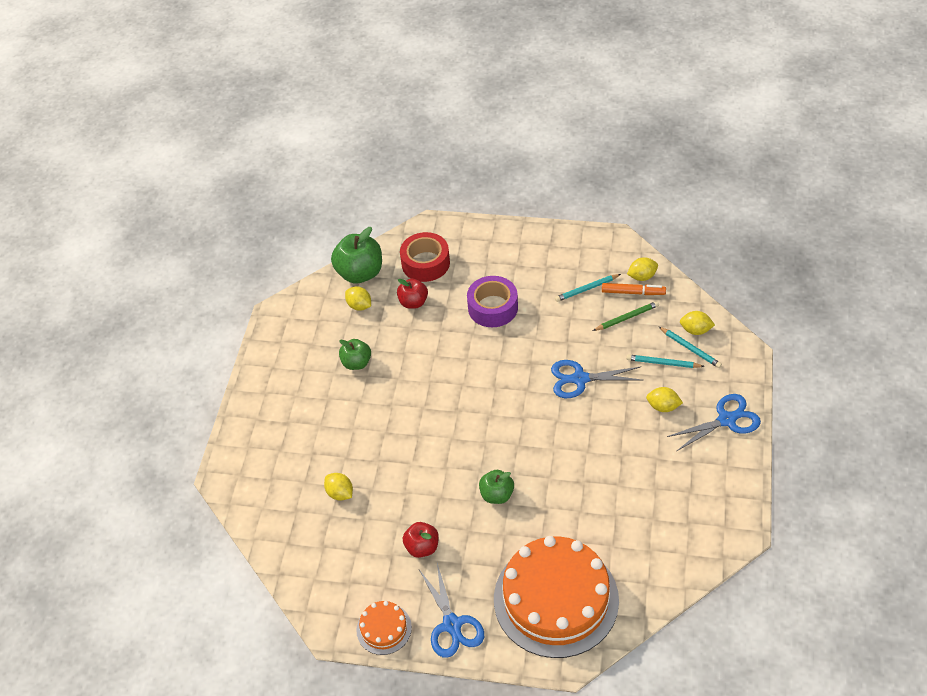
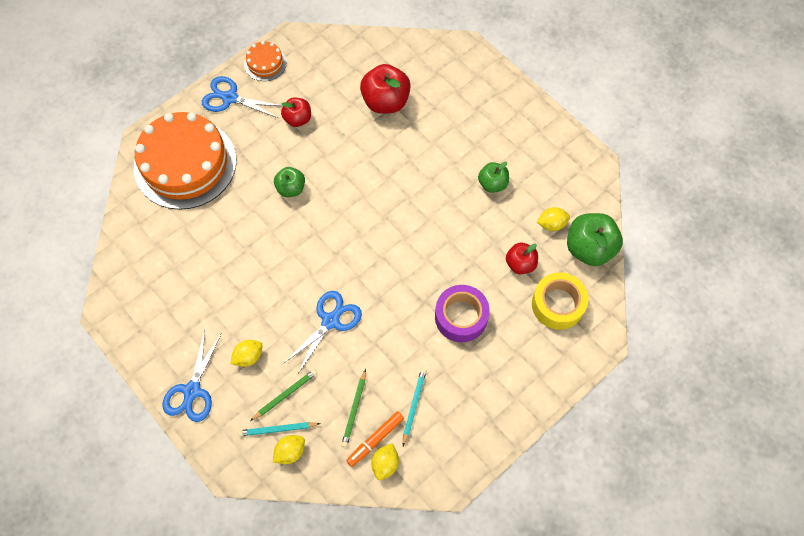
camera: 125 degrees right, 15 degrees up
(340, 493) = (385, 102): yellow lemon -> red apple
(425, 263) = (557, 304): red tape -> yellow tape
(663, 363) = (285, 395): turquoise pencil -> green pencil

